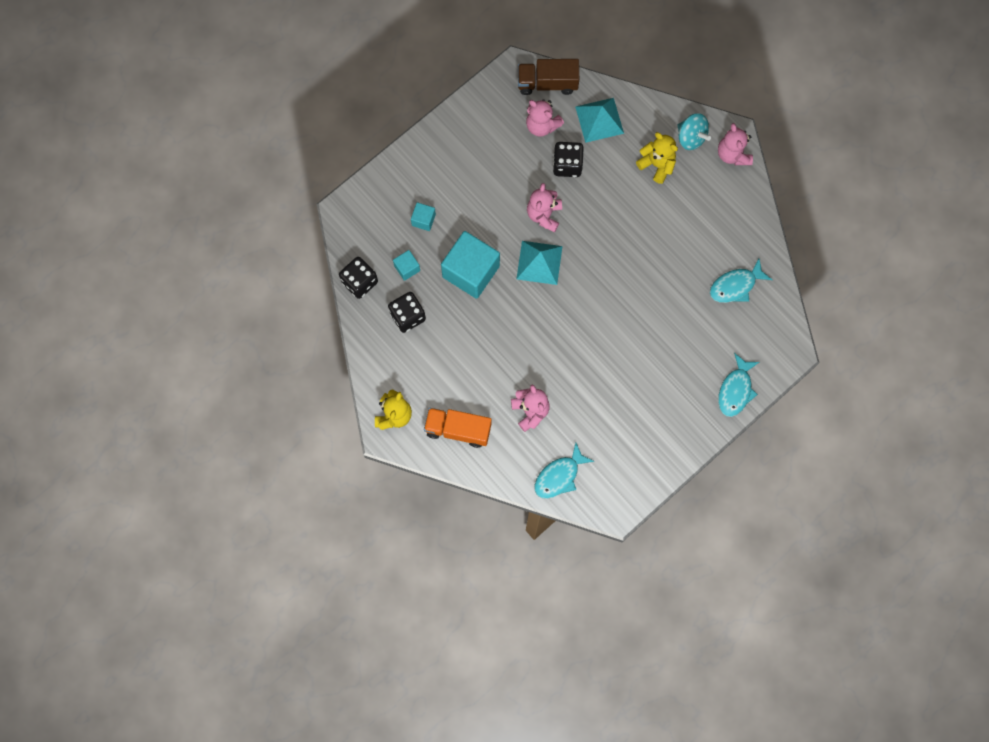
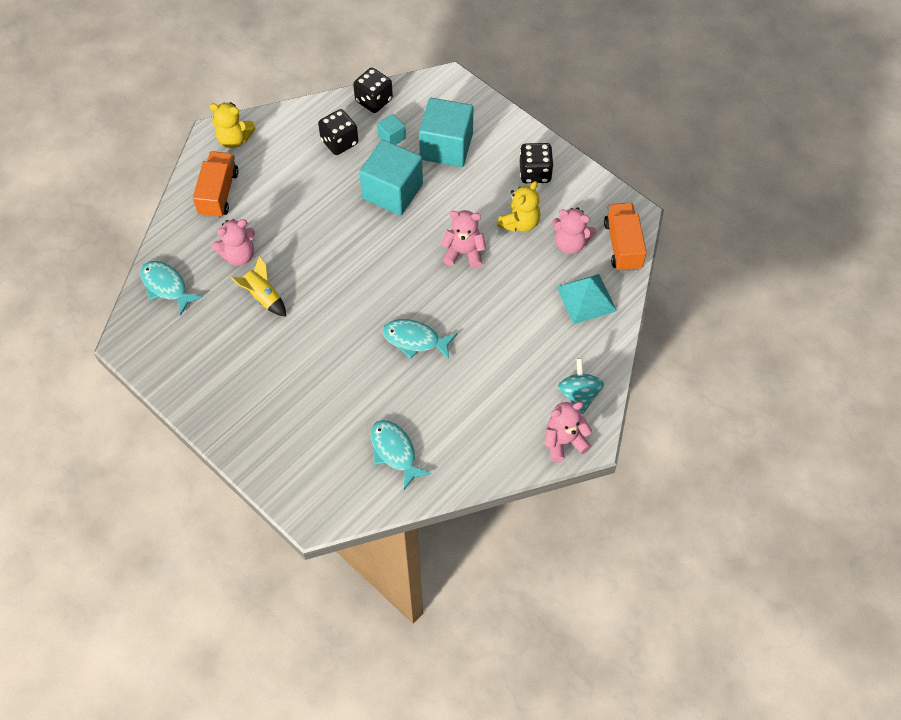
camera: 85 degrees right, 15 degrees down
(423, 220) = (446, 147): turquoise cube -> turquoise cube, size x2.18
(539, 262) = (407, 252): turquoise pyramid -> none
(542, 125) = (570, 243): pink teddy bear -> pink teddy bear turned 105 degrees counterclockwise
(547, 83) = (623, 245): brown truck -> orange truck
(567, 165) = (526, 271): black dice -> black dice (535, 173)
(577, 389) = (263, 297): none -> yellow rocket
(657, 164) = (539, 360): yellow teddy bear -> yellow teddy bear (520, 223)
(691, 137) = (579, 394): turquoise spinning top -> turquoise spinning top turned 135 degrees clockwise
(735, 390) = (265, 457): turquoise fish -> turquoise fish (415, 340)

